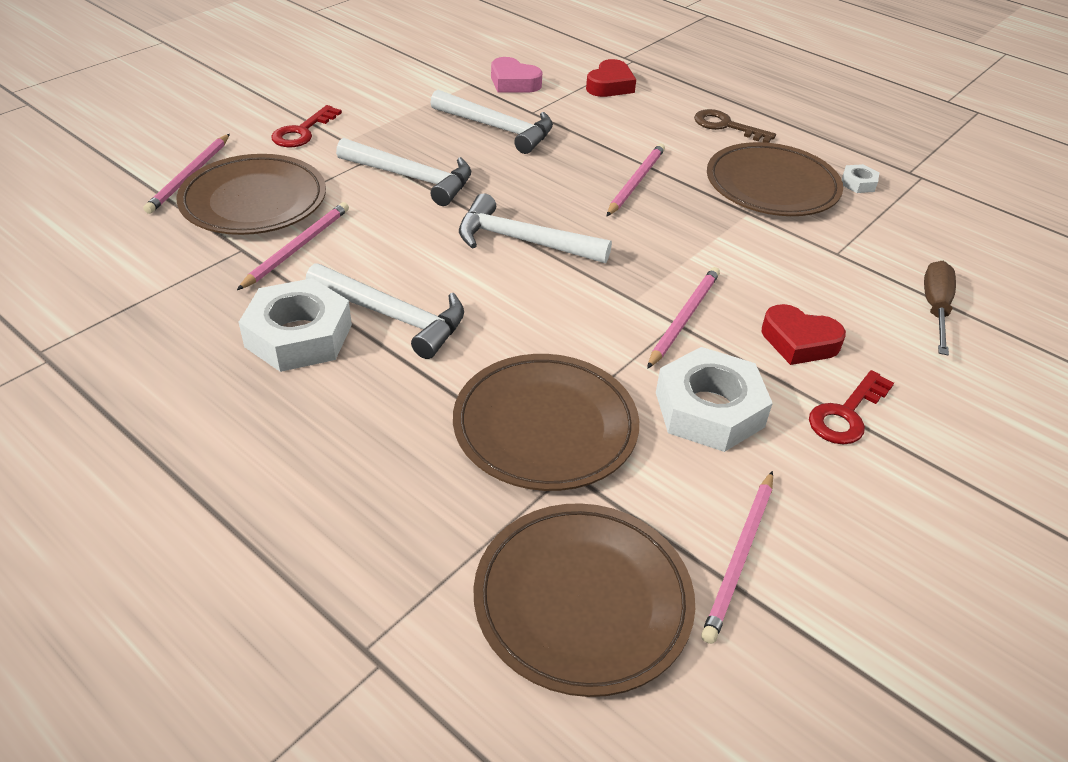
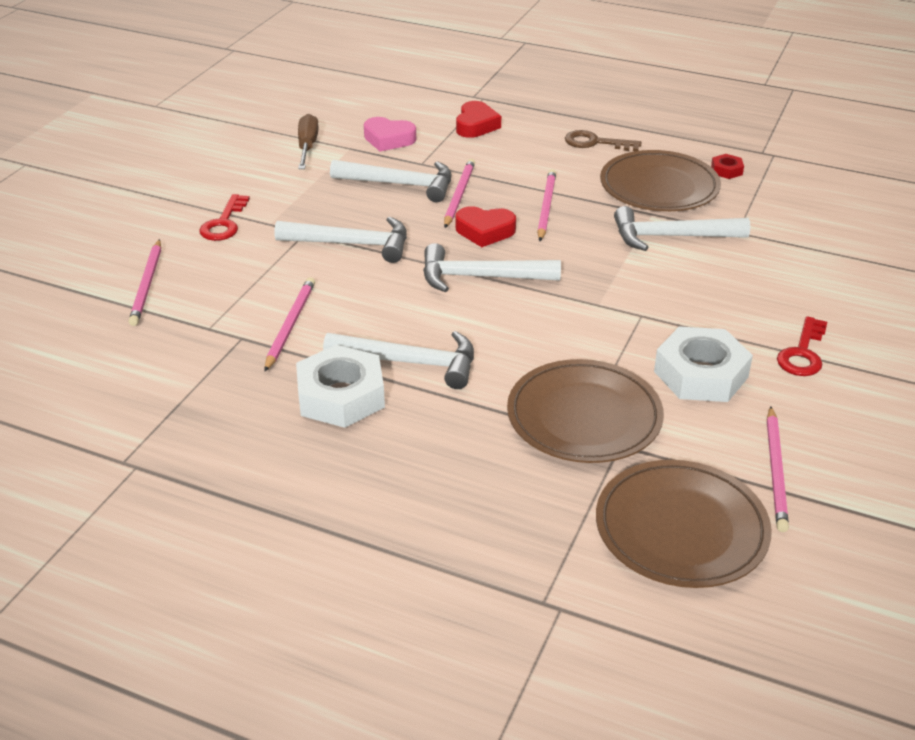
camera: 15 degrees left, 5 degrees down
(254, 201) = (223, 294): brown plate -> none
(684, 318) = (645, 310): pink pencil -> pink pencil (459, 195)
(756, 242) = (670, 237): none -> white hammer
(799, 342) = (742, 308): red heart -> red heart (485, 231)
(858, 183) = (726, 170): white nut -> red nut
(935, 308) = (831, 259): brown screwdriver -> brown screwdriver (307, 146)

